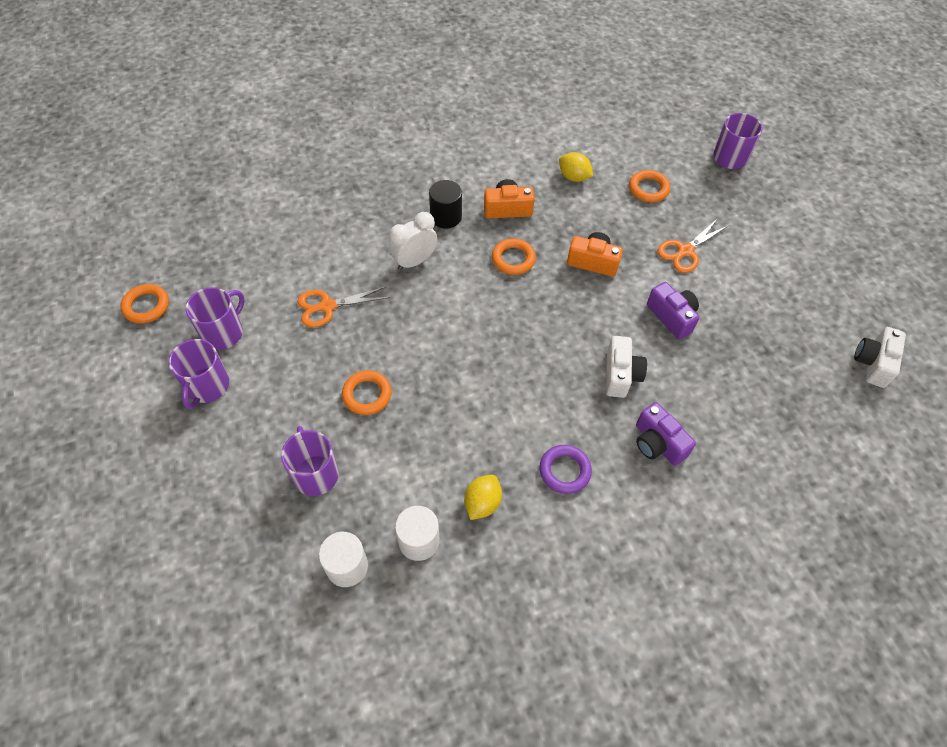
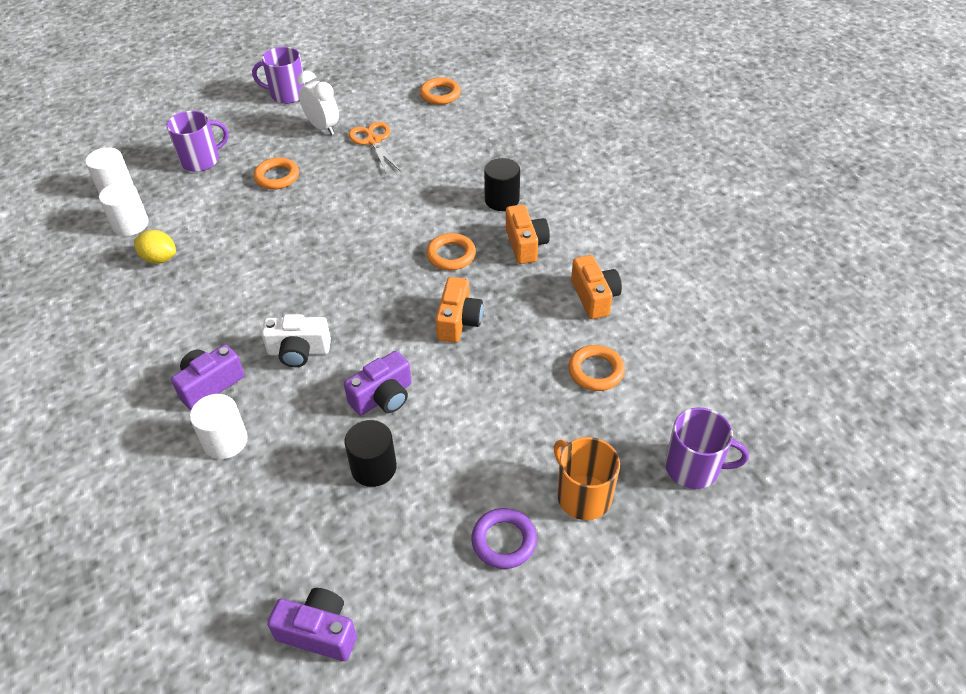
camera: 85 degrees right, 10 degrees down
(146, 306) = (365, 52): orange ring -> orange ring (440, 94)
(223, 332) = (341, 92): purple mug -> none
(414, 261) = (436, 186): white clock -> white clock (323, 127)
(564, 471) = (185, 312): purple ring -> purple ring (504, 541)
(573, 177) = (594, 297): yellow lemon -> orange camera
(685, 251) = (492, 411): orange scissors -> none
(718, 428) = (225, 441): none -> white cylinder
(739, 326) = (374, 467): none -> black cylinder
(755, 213) = (582, 495): none -> orange mug
(873, 363) = (319, 632): white camera -> purple camera

